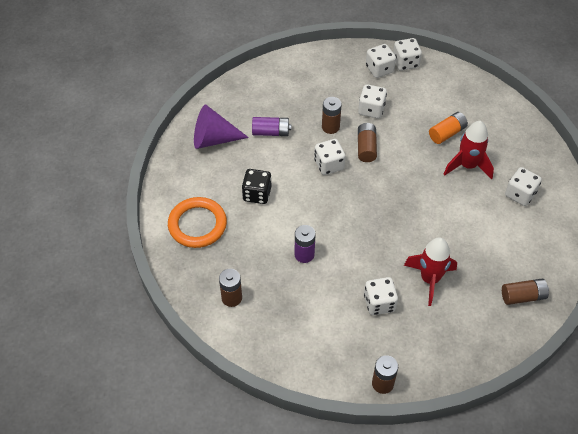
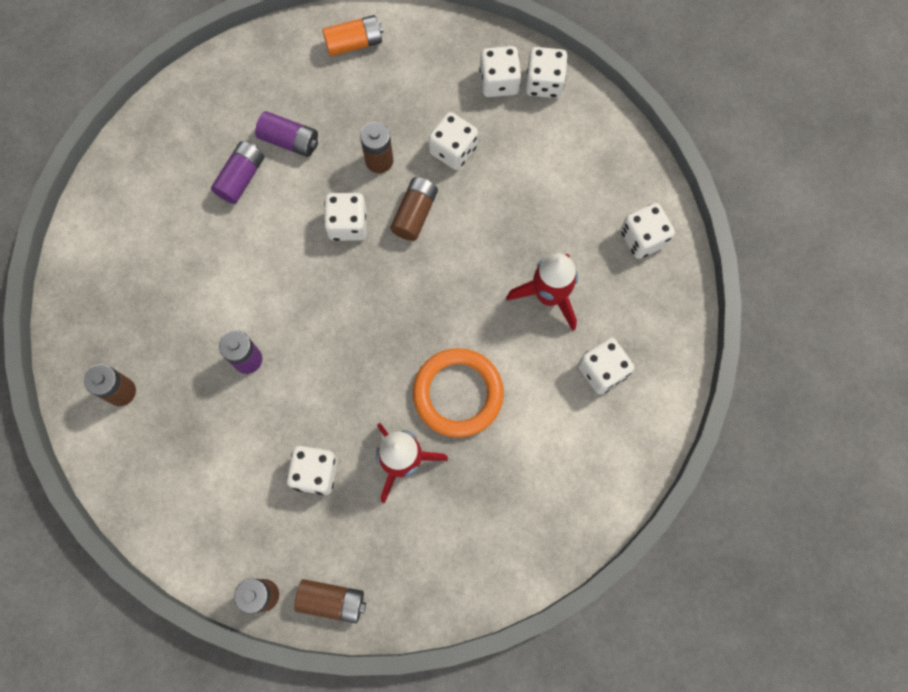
camera: 20 degrees right, 20 degrees up
(197, 225) = (123, 260): orange ring -> orange ring (458, 394)
(213, 139) = (203, 125): purple cone -> none
(251, 159) = (241, 177): none -> purple battery
(257, 194) = (225, 238): black dice -> none
(447, 133) = (546, 229): orange battery -> orange battery (354, 43)
(504, 121) = (643, 238): none -> white dice
(523, 296) = (521, 536): brown battery -> brown battery (332, 600)

